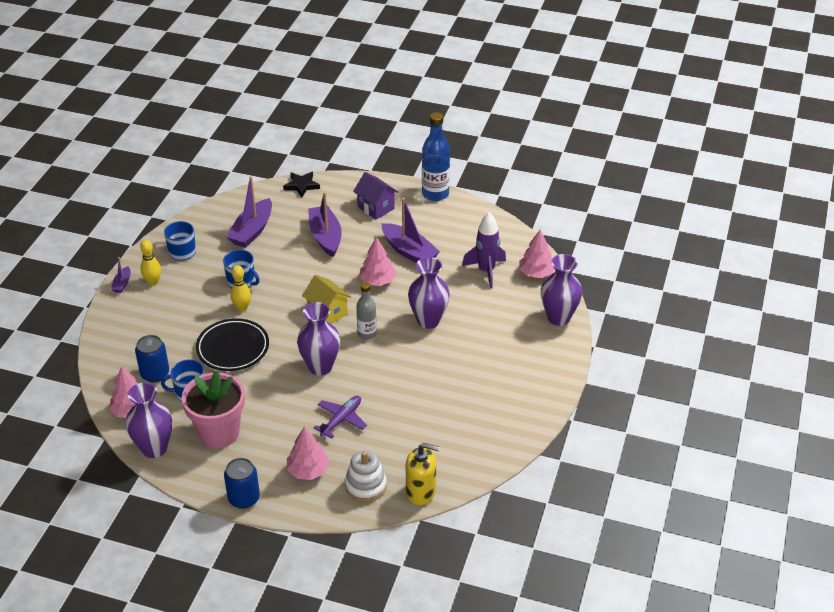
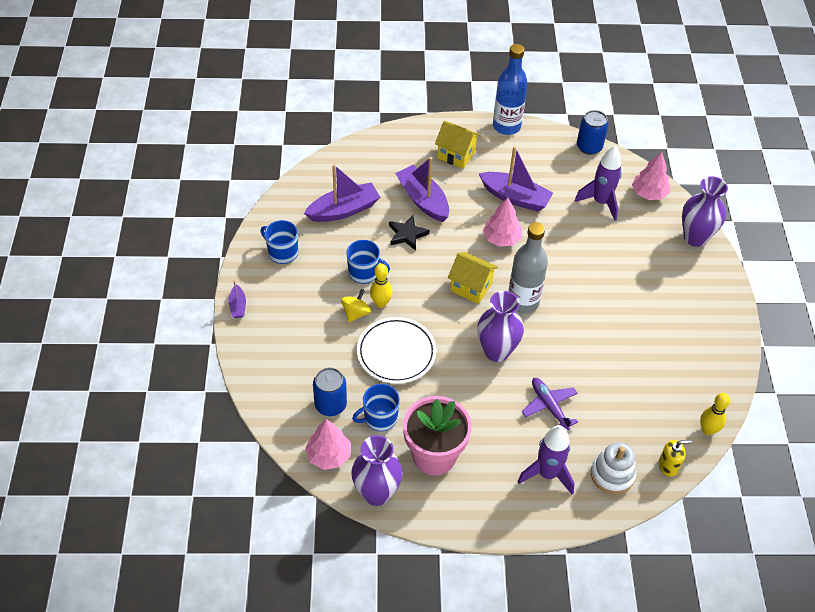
camera: 20 degrees left, 10 degrees up
(153, 282) = (270, 296): yellow bowling pin -> yellow bowling pin (707, 430)
(216, 310) = (356, 313): none -> yellow spinning top
(233, 348) = (396, 353): black plate -> white plate
(244, 498) = (500, 525): blue can -> blue can (589, 147)
(252, 231) = (343, 210): purple boat -> purple boat turned 120 degrees counterclockwise
(301, 185) = (367, 146): black star -> black star (407, 234)
(308, 471) = (547, 474): pink tree -> purple rocket
(341, 419) = (549, 406): purple plane -> purple plane turned 45 degrees counterclockwise
(367, 334) = (523, 302): grey bottle -> grey bottle, size x1.61
(376, 208) = (456, 155): purple house -> yellow house
(421, 492) = (668, 466): yellow soap dispenser -> yellow soap dispenser, size x0.65
(428, 320) = (574, 271): purple vase -> none

